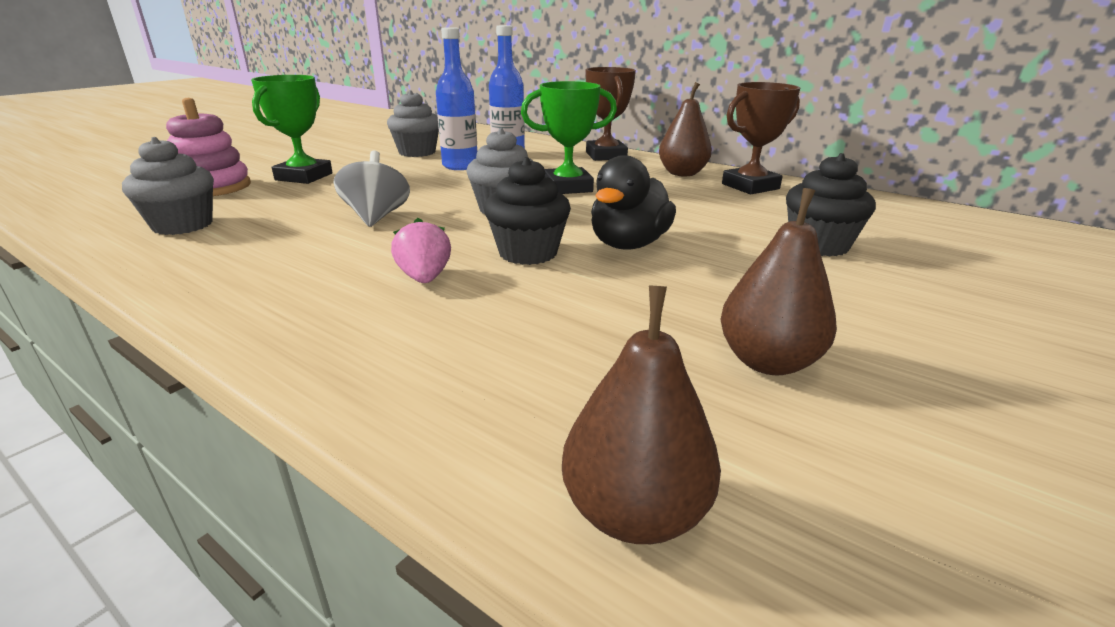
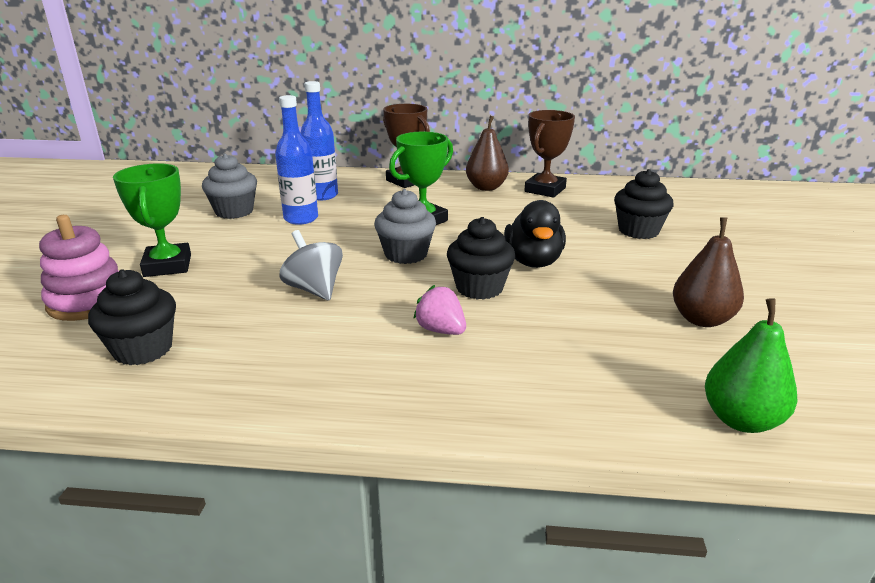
camera: 30 degrees left, 0 degrees up
(183, 225) = (143, 349): grey cupcake -> black cupcake
(634, 512) = (741, 420): brown pear -> green pear

